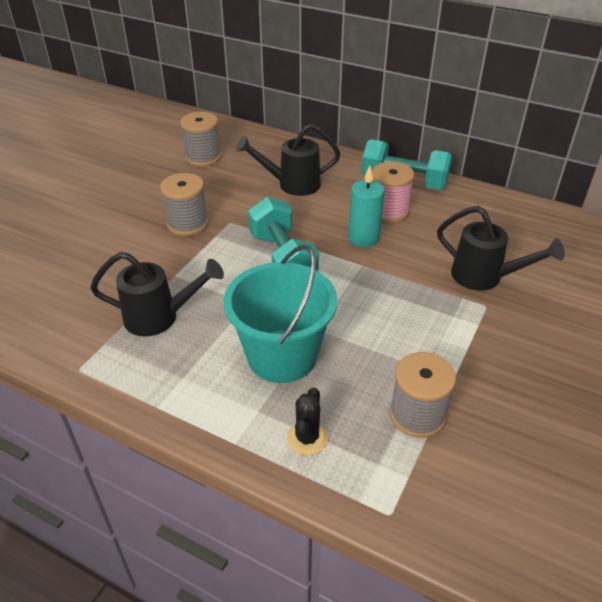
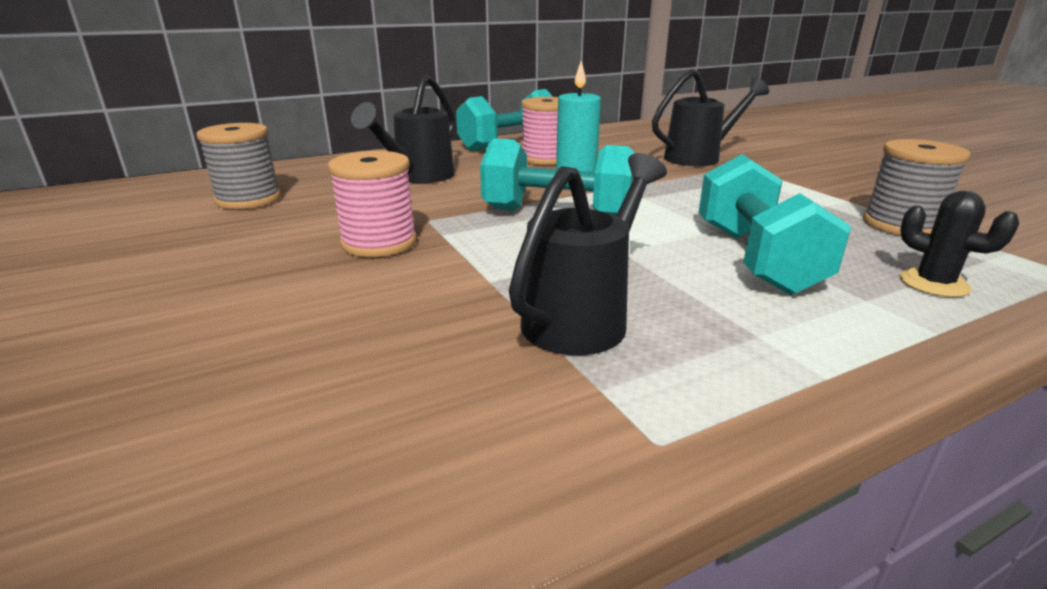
camera: 55 degrees left, 15 degrees down
(187, 223) = (379, 243): grey spool -> pink spool
(282, 356) = (755, 259): turquoise bucket -> turquoise dumbbell

